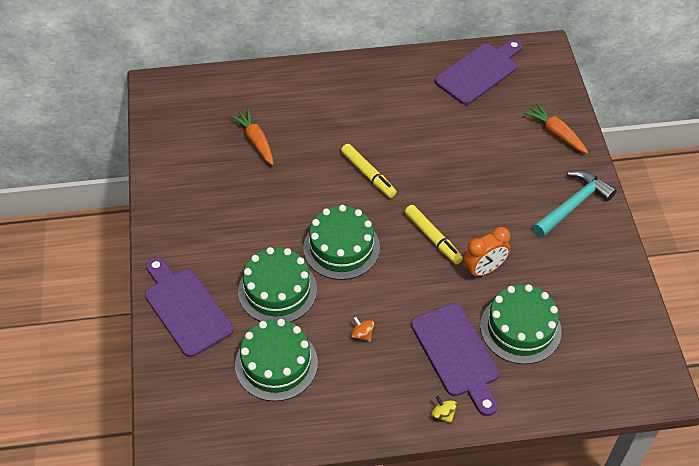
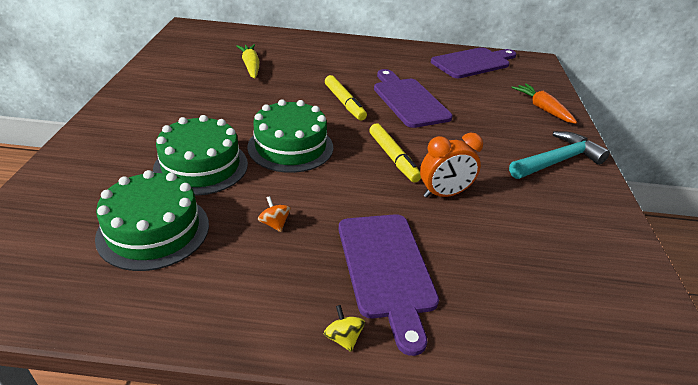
camera: 10 degrees right, 15 degrees down
(186, 308) = (92, 161): purple cutting board -> purple cutting board (408, 100)
(256, 141) = (250, 66): orange carrot -> yellow carrot
(520, 328) = (478, 259): green cake -> none

